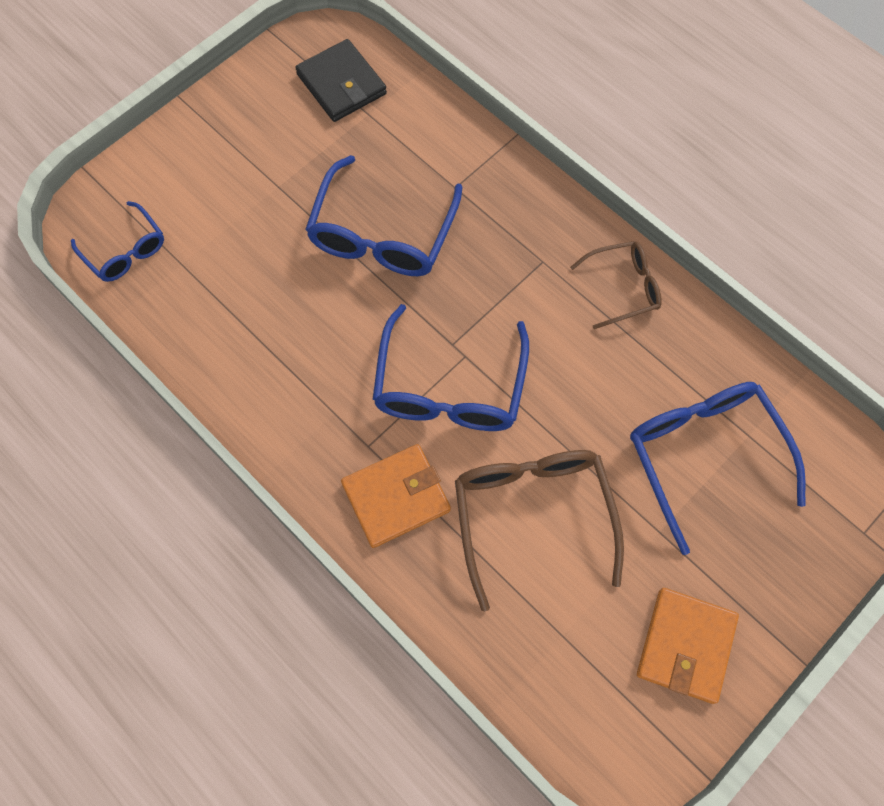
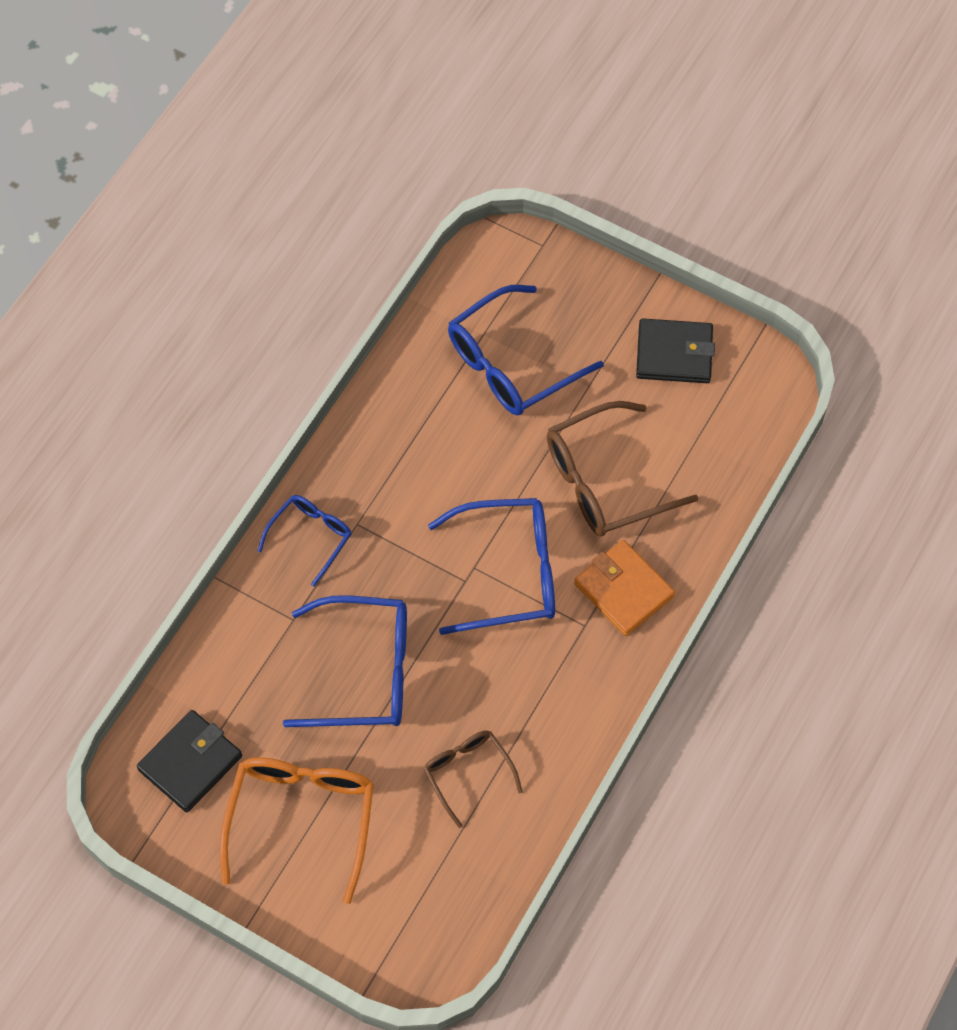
camera: 105 degrees left, 5 degrees down
(125, 251) = (449, 912): blue glasses -> blue glasses (310, 537)
(258, 155) = (301, 819): none -> orange glasses
(623, 287) = (367, 451): brown glasses -> brown glasses (468, 773)
(685, 646) = (674, 354): orange wallet -> black wallet

